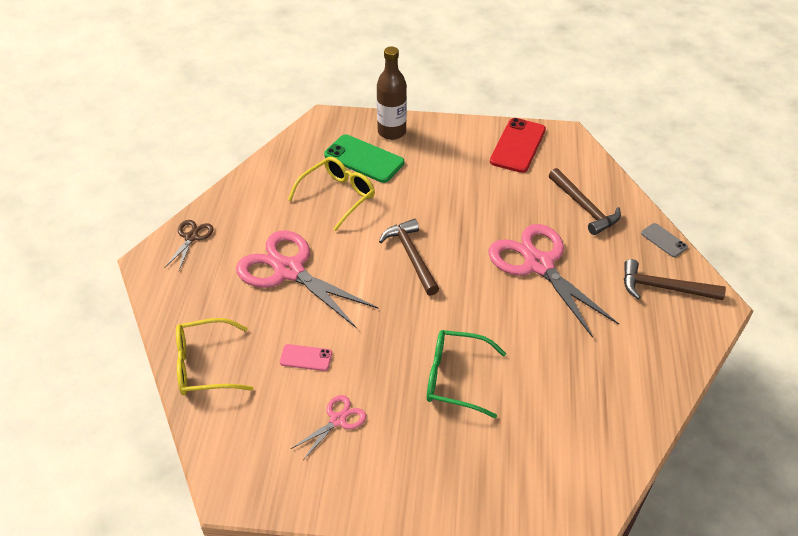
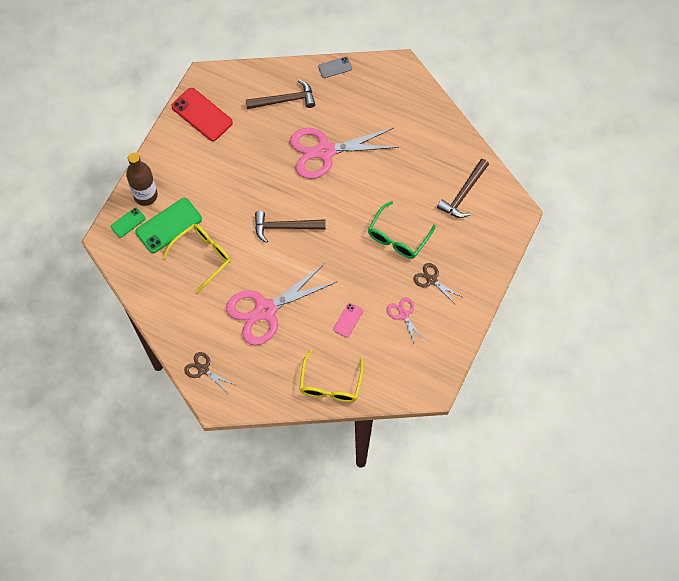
camera: 70 degrees left, 20 degrees up
(338, 196) = (202, 256): yellow glasses -> yellow glasses turned 75 degrees clockwise
(352, 128) = (128, 222): none -> green phone
(407, 439) = (431, 280): none -> brown scissors
(664, 288) = (374, 88): brown hammer -> brown hammer (463, 194)

